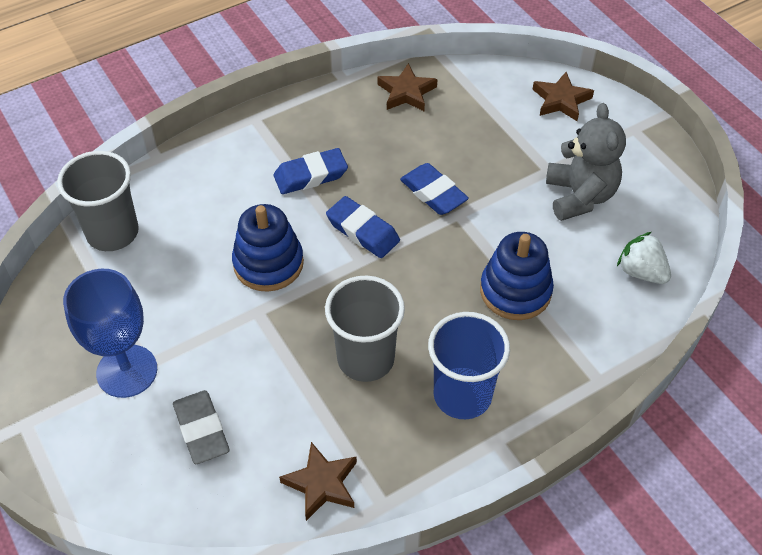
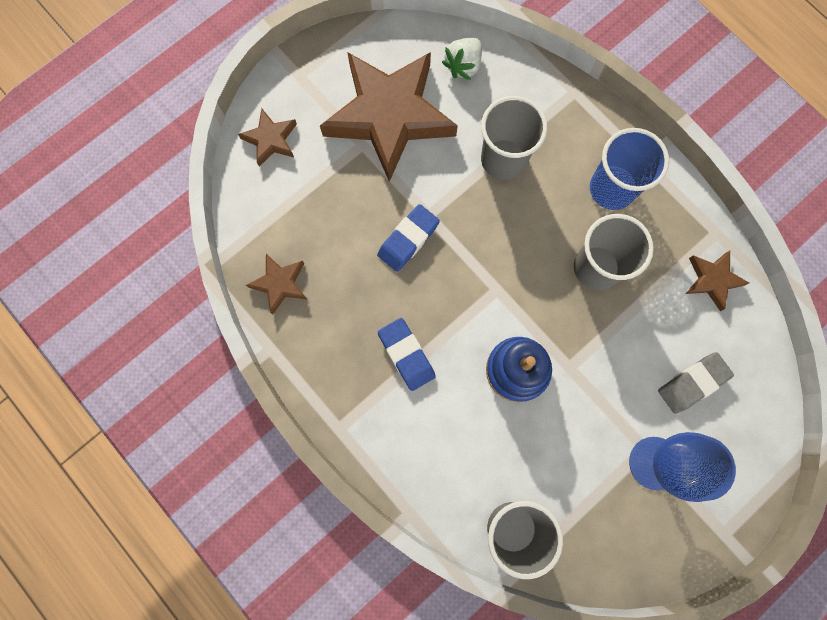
camera: 100 degrees left, 25 degrees up
(363, 231) = (464, 294): blue eraser -> none
(515, 291) = (503, 159): blue stacking toy -> grey cup
(579, 196) = (389, 116): grey teddy bear -> brown star

